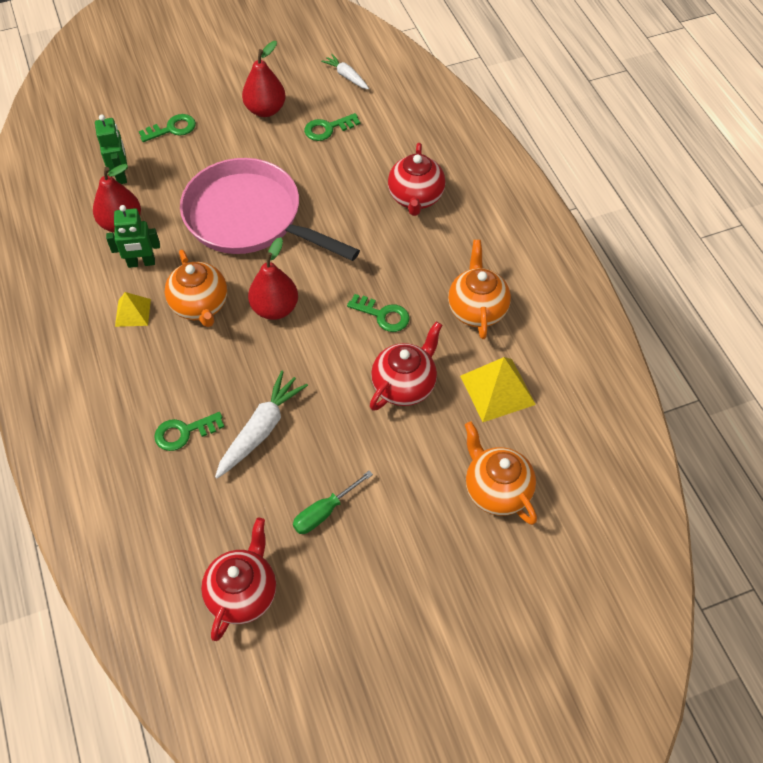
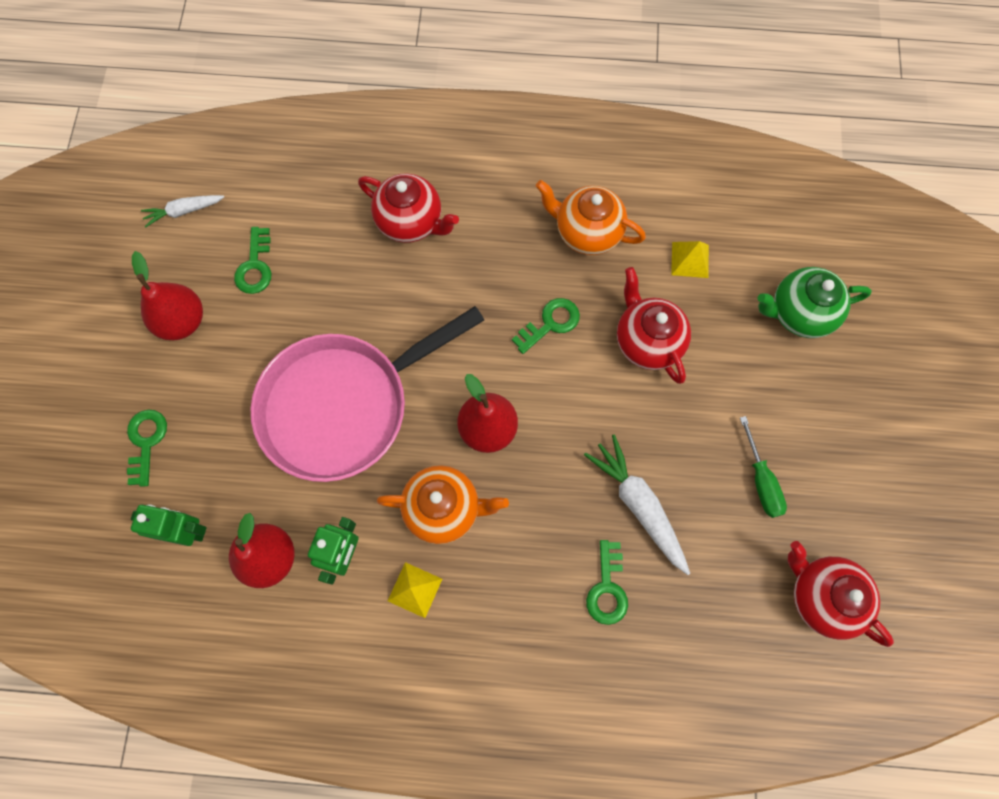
camera: 65 degrees left, 15 degrees up
(496, 490) = (799, 313): orange teapot -> green teapot
(497, 390) = (690, 260): yellow pyramid -> yellow pyramid, size x0.60

